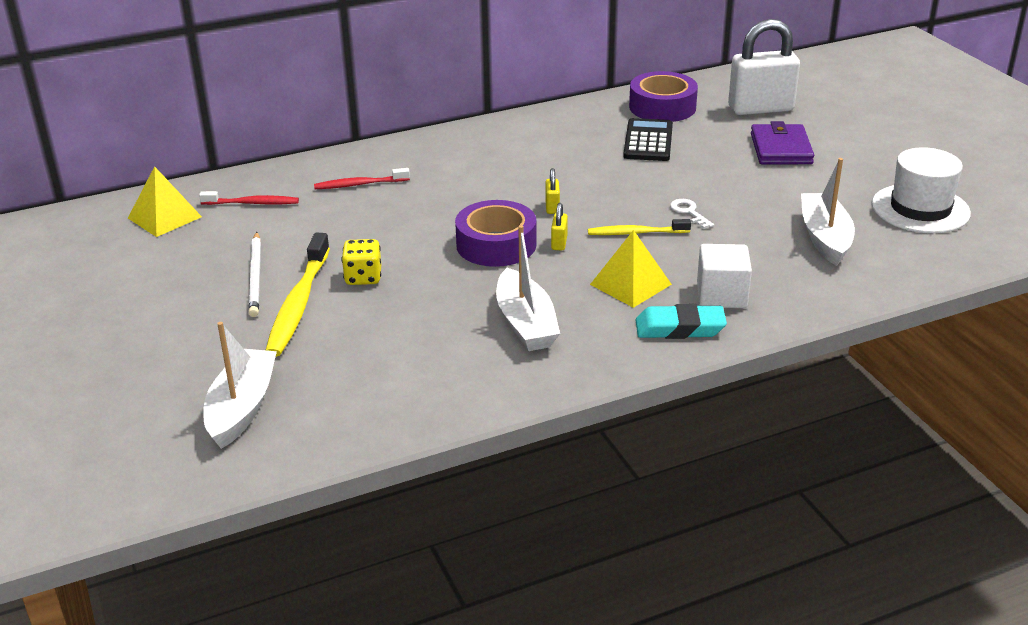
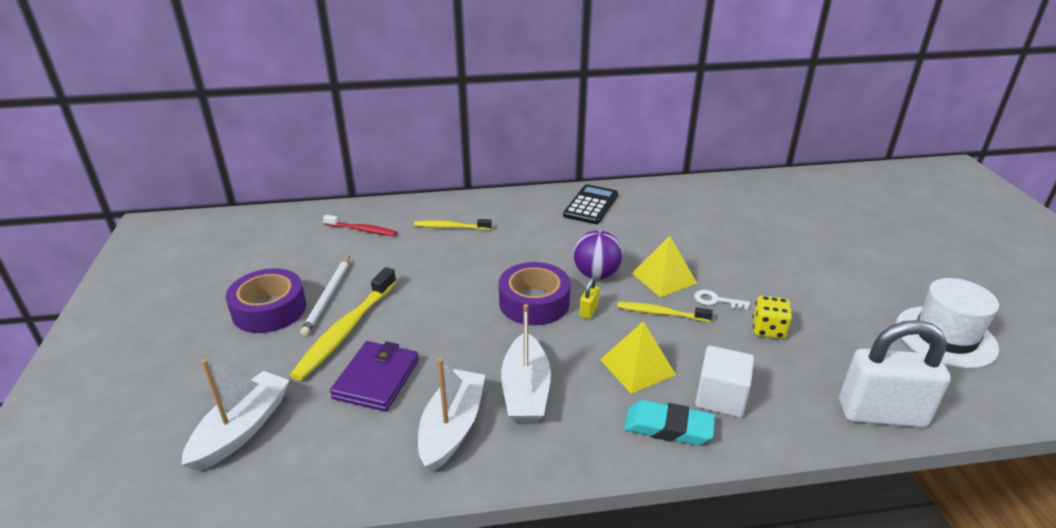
camera: 15 degrees right, 0 degrees up
(164, 217) = (292, 231): yellow pyramid -> yellow pyramid (664, 278)
(359, 184) = (450, 227): red toothbrush -> yellow toothbrush
(363, 277) = (410, 314): yellow dice -> yellow dice (768, 330)
(552, 207) = (596, 274): yellow padlock -> purple ball
(648, 141) = (701, 225): black calculator -> black calculator (591, 205)
(662, 107) = (723, 196): purple tape -> purple tape (269, 309)
(689, 212) = (716, 300): white key -> white key turned 60 degrees counterclockwise
(760, 108) = (809, 210): white padlock -> white padlock (881, 414)
(781, 149) = (818, 251): purple wallet -> purple wallet (376, 379)
(825, 238) = (840, 351): white boat -> white boat (452, 428)

